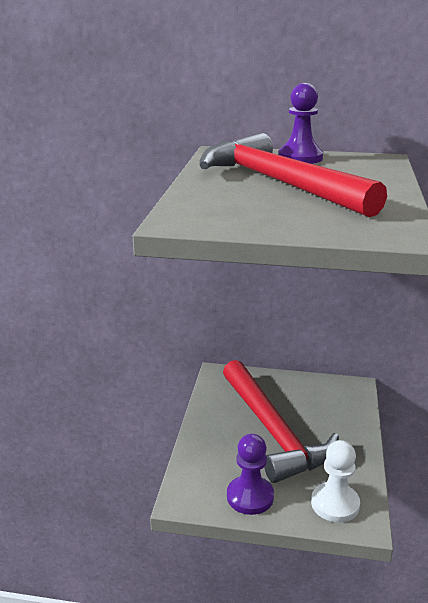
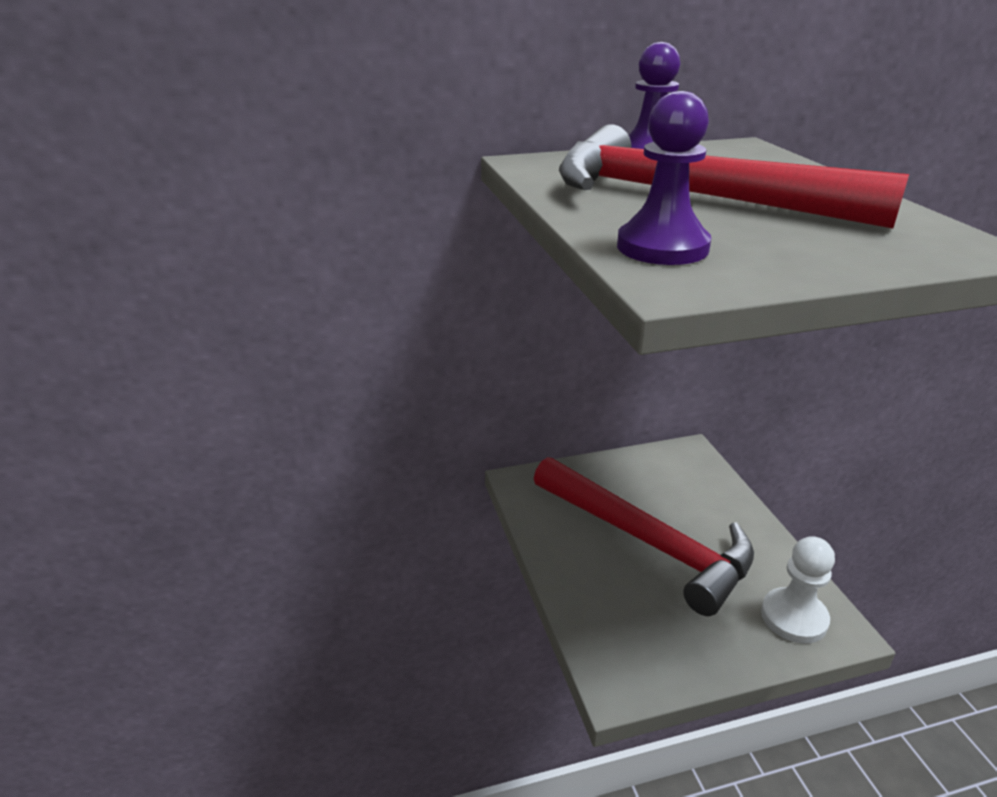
camera: 25 degrees left, 5 degrees up
(250, 496) = (694, 646): purple pawn -> purple pawn (662, 247)

